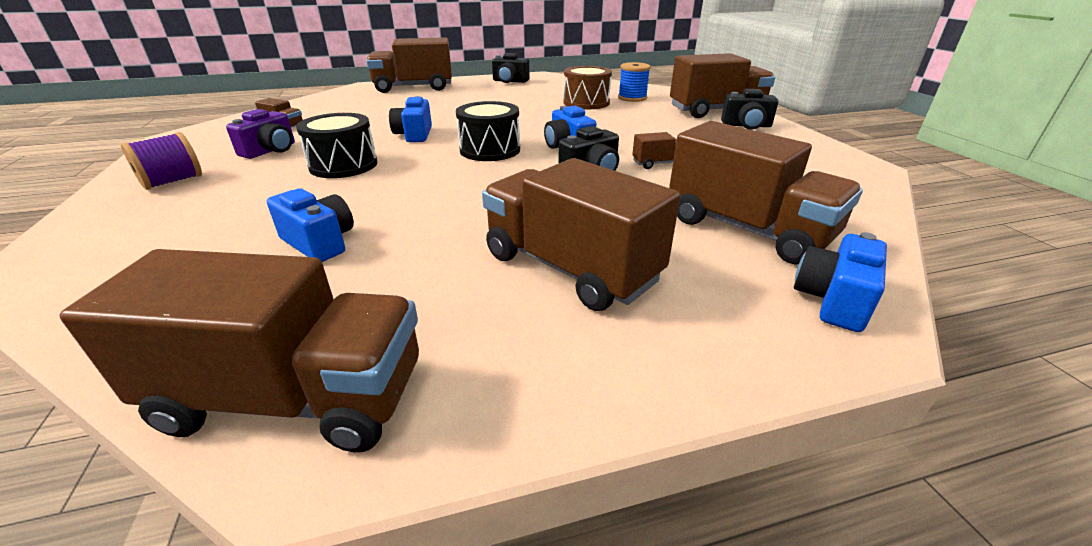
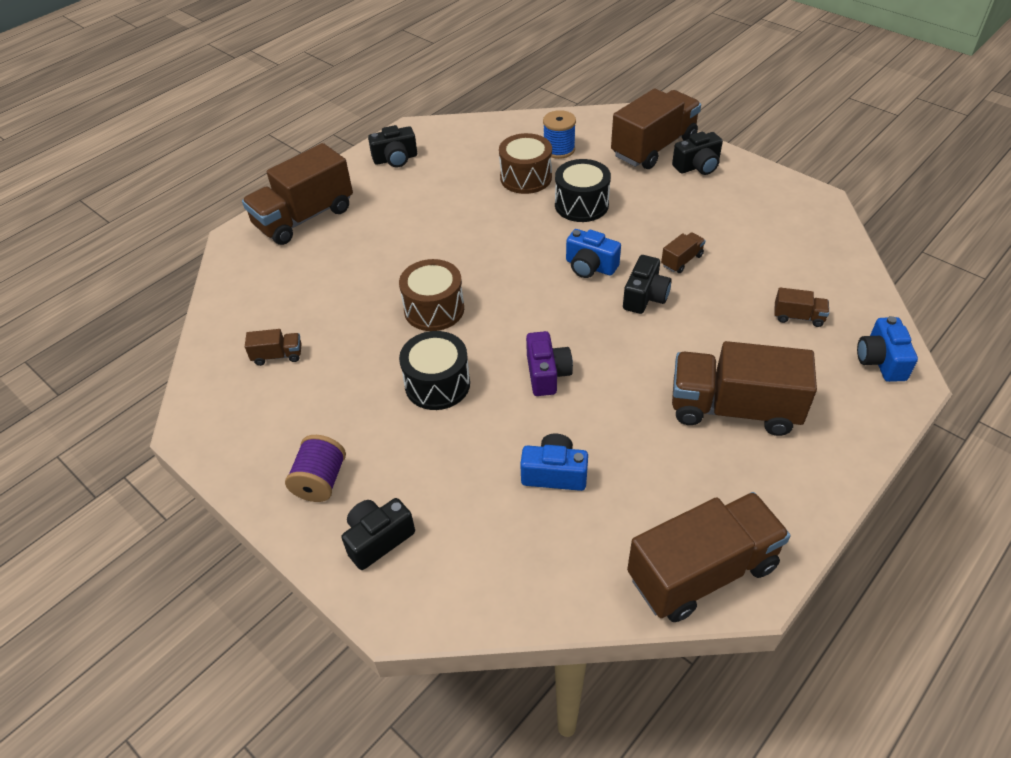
camera: 30 degrees left, 15 degrees up
(126, 224) = (378, 539): none -> black camera
(271, 150) = (334, 398): purple camera -> purple camera (547, 374)
(414, 135) = (434, 309): blue camera -> brown drum
(490, 150) = (532, 302): black drum -> black drum (581, 205)
(747, 229) = (798, 317): brown truck -> brown truck, size x0.43

